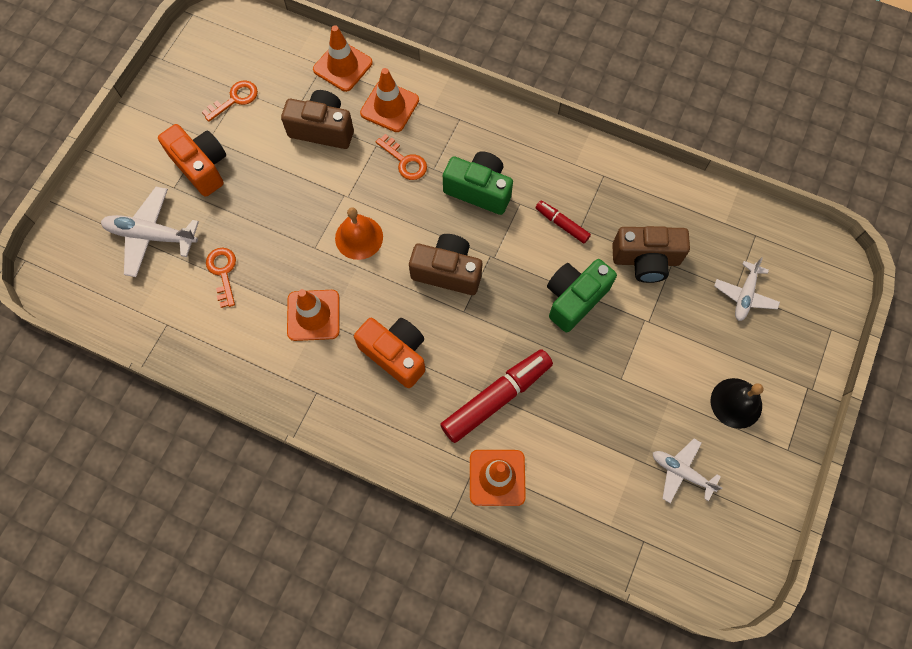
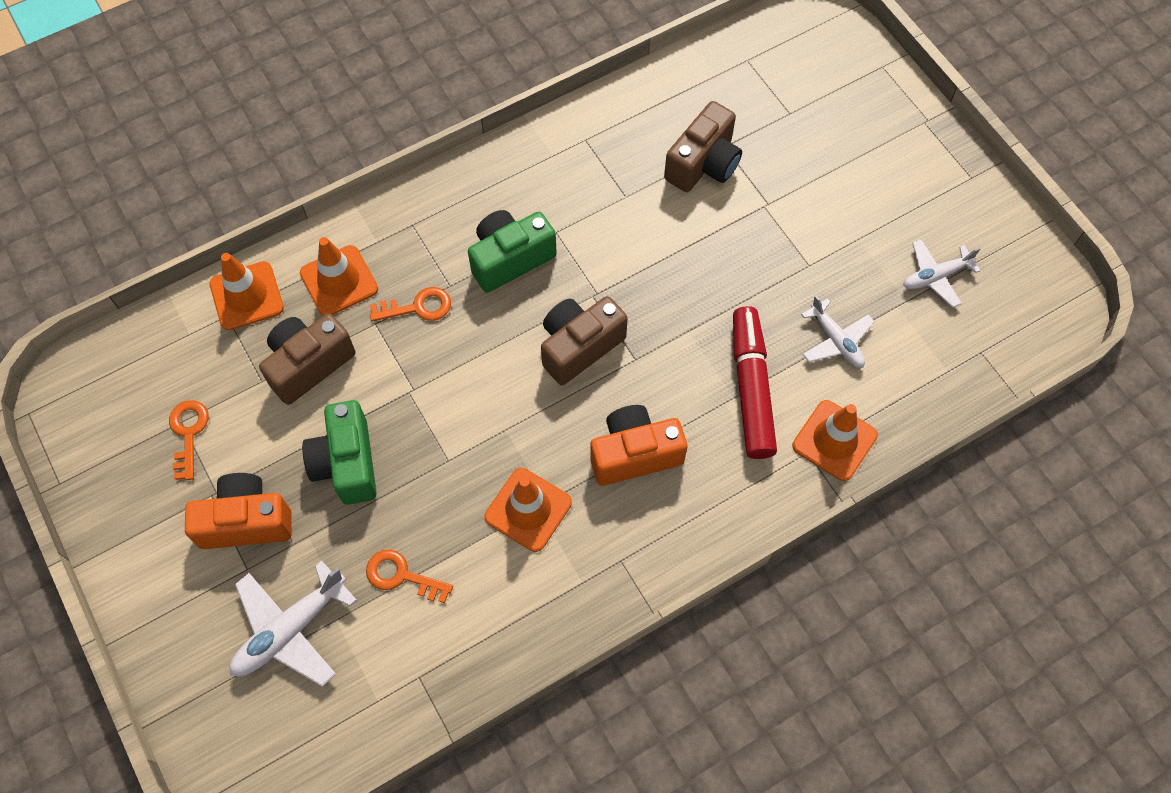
camera: 55 degrees left, 5 degrees down
(359, 237) = (471, 408): orange bell -> none
(562, 224) = (608, 210): red marker -> none
(574, 299) = (697, 251): green camera -> green camera (346, 463)
(736, 403) = (900, 187): black bell -> none
(744, 295) = (800, 109): white plane -> white plane (836, 340)

